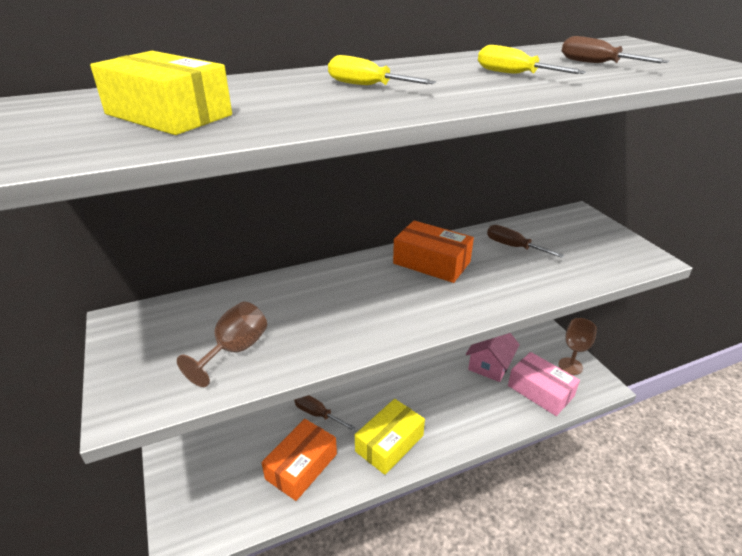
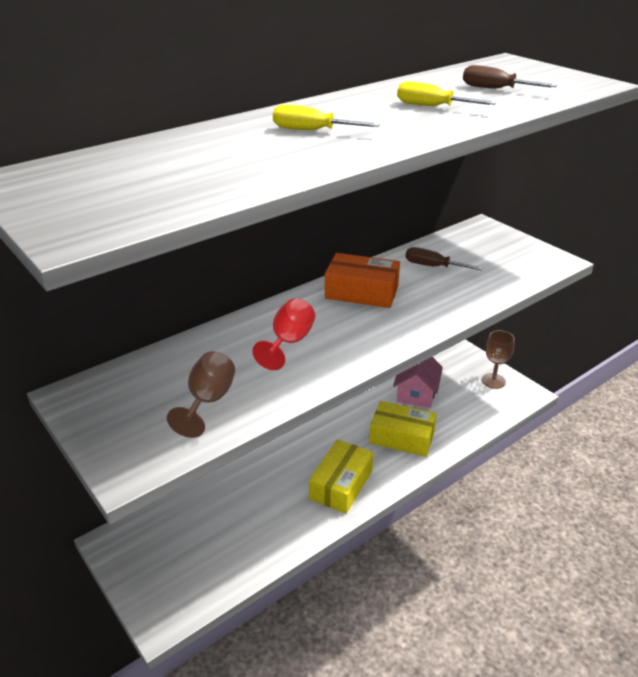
camera: 15 degrees left, 0 degrees up
(168, 115) = (158, 178): yellow box -> yellow box (402, 437)
(301, 466) = (259, 524): orange box -> none
(317, 414) = (257, 472): brown screwdriver -> none
(339, 302) = (289, 342): none -> red goblet
(540, 391) = (471, 409): pink box -> none

